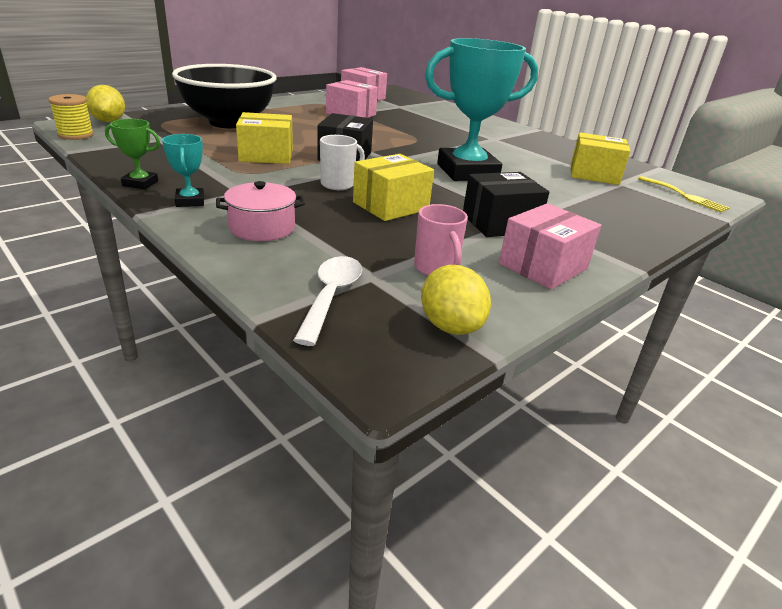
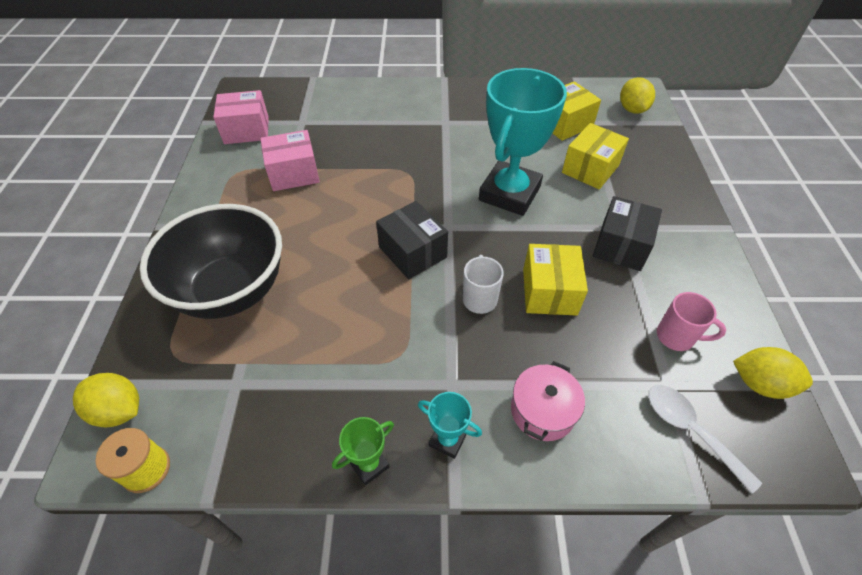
camera: 45 degrees left, 20 degrees up
(266, 155) = (365, 312): yellow box -> yellow box (590, 169)
(543, 266) = (700, 273): pink box -> none
(685, 196) = (632, 109): yellow fork -> yellow lemon

